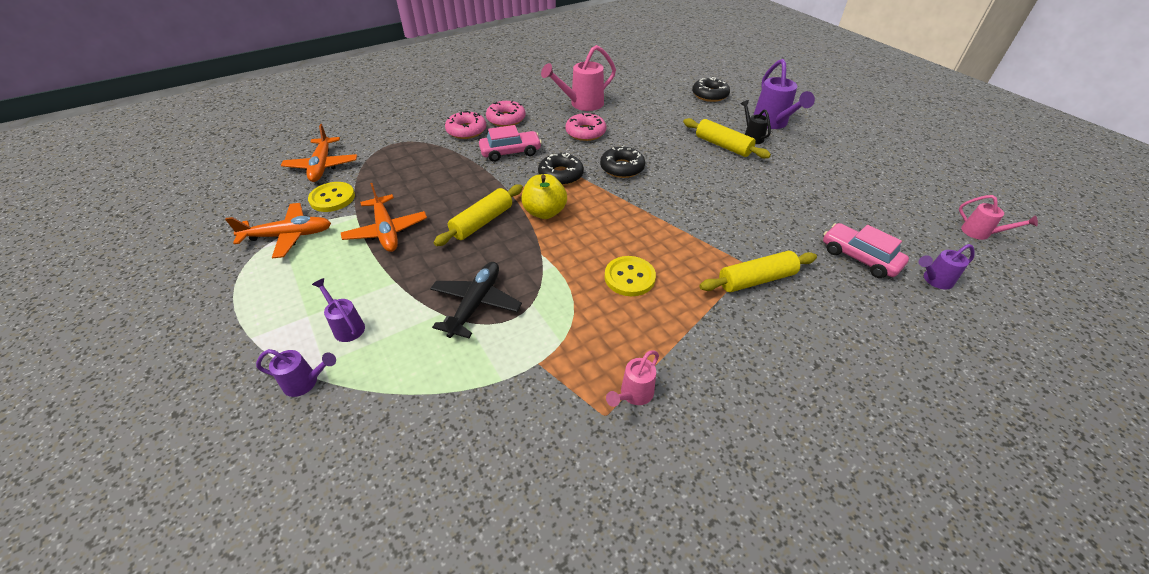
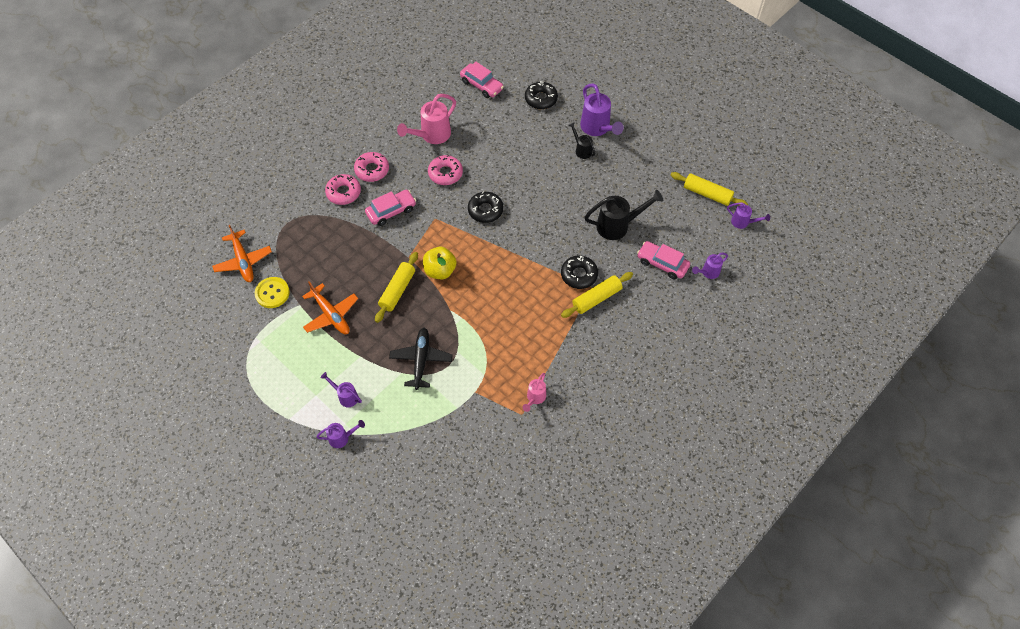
camera: 15 degrees left, 15 degrees up
(289, 236) = (261, 336): orange plane -> none
(561, 175) = (440, 229): black donut -> black donut (579, 275)
(629, 277) = (514, 316): yellow button -> none
(647, 79) = (481, 85): none -> pink car
(723, 146) = (560, 166): yellow rolling pin -> yellow rolling pin (707, 194)
(793, 208) = (617, 225): none -> black watering can
(980, 233) = (743, 222): pink watering can -> purple watering can

